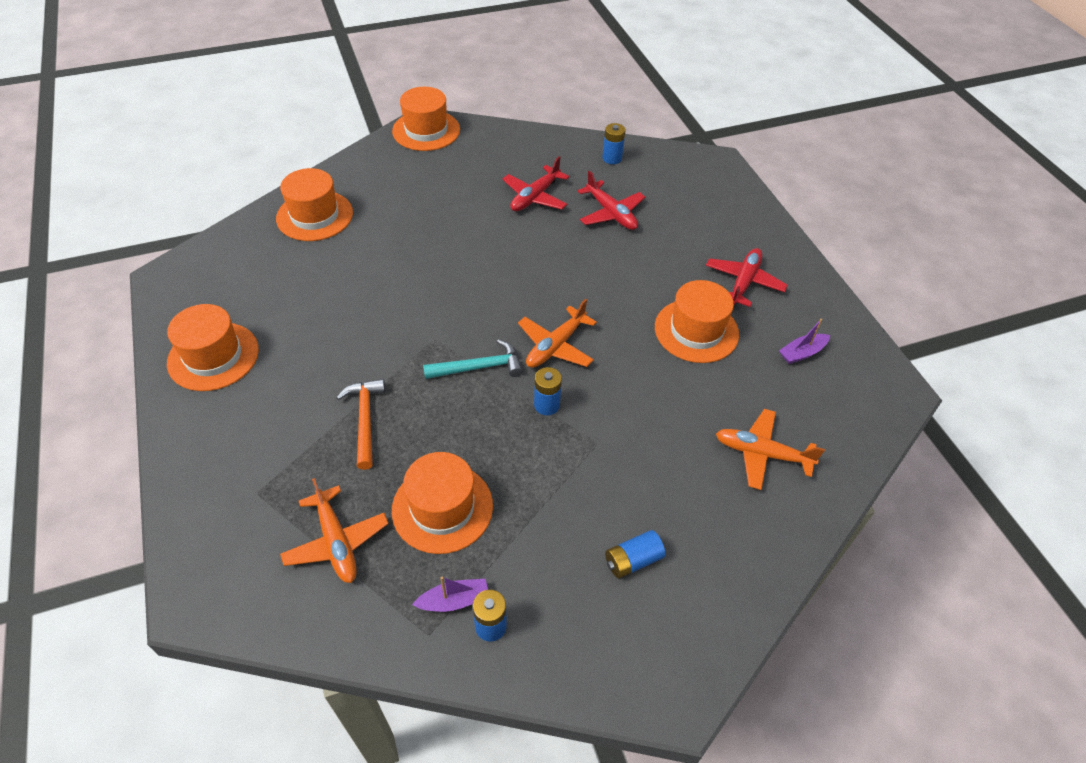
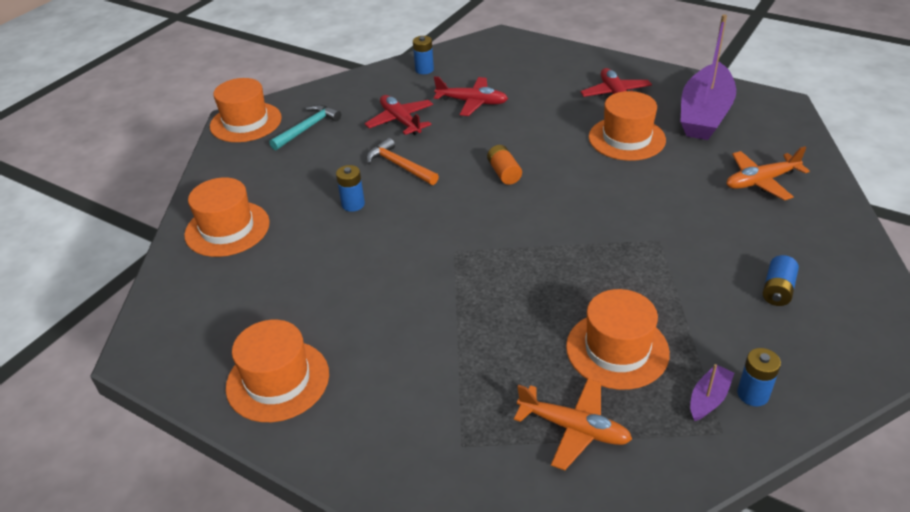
camera: 35 degrees left, 10 degrees down
(365, 420) = (478, 336): orange hammer -> orange hammer (399, 166)
(479, 367) = (514, 247): turquoise hammer -> turquoise hammer (307, 128)
(535, 197) = (400, 121): red plane -> red plane turned 150 degrees clockwise
(546, 405) = (595, 240): blue battery -> blue battery (353, 204)
(553, 296) = (504, 173): none -> orange battery
(555, 346) = (549, 202): orange plane -> none
(802, 353) = (704, 114): purple boat -> purple boat, size x2.46

